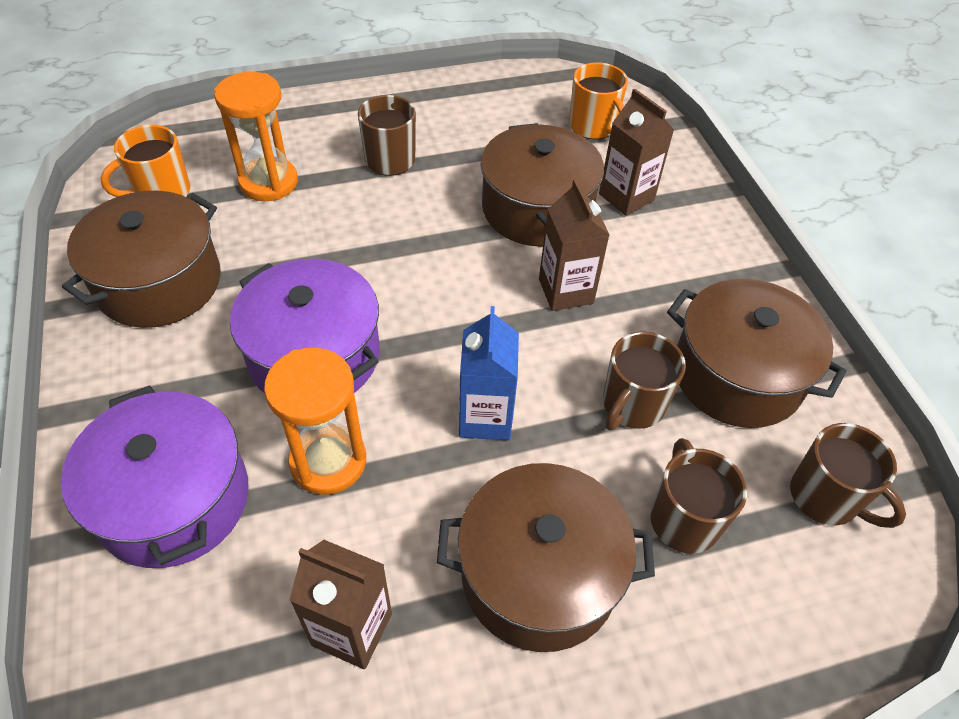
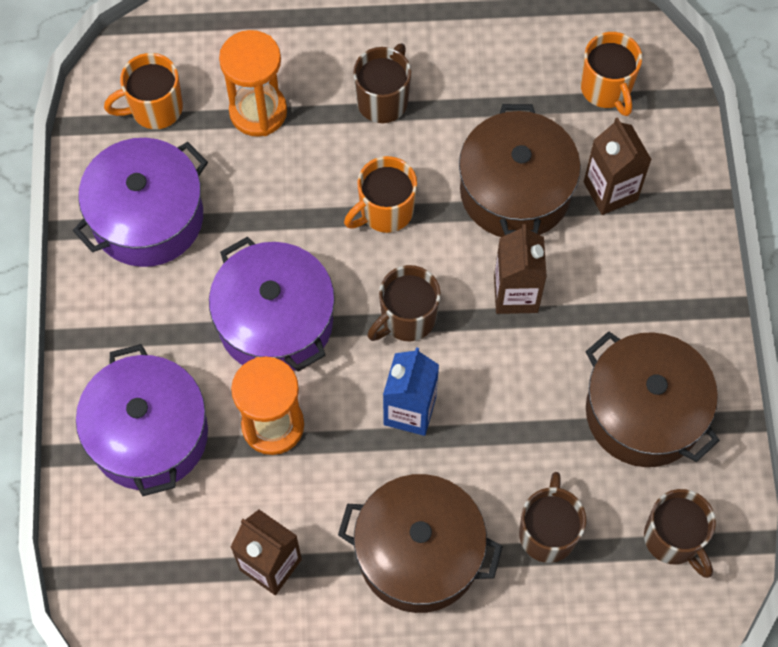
camera: 15 degrees right, 15 degrees up
(159, 282) = (147, 217): brown pot -> purple pot
(413, 242) = (385, 211): none -> orange mug
(632, 405) = (539, 423): brown mug -> brown mug (407, 318)

